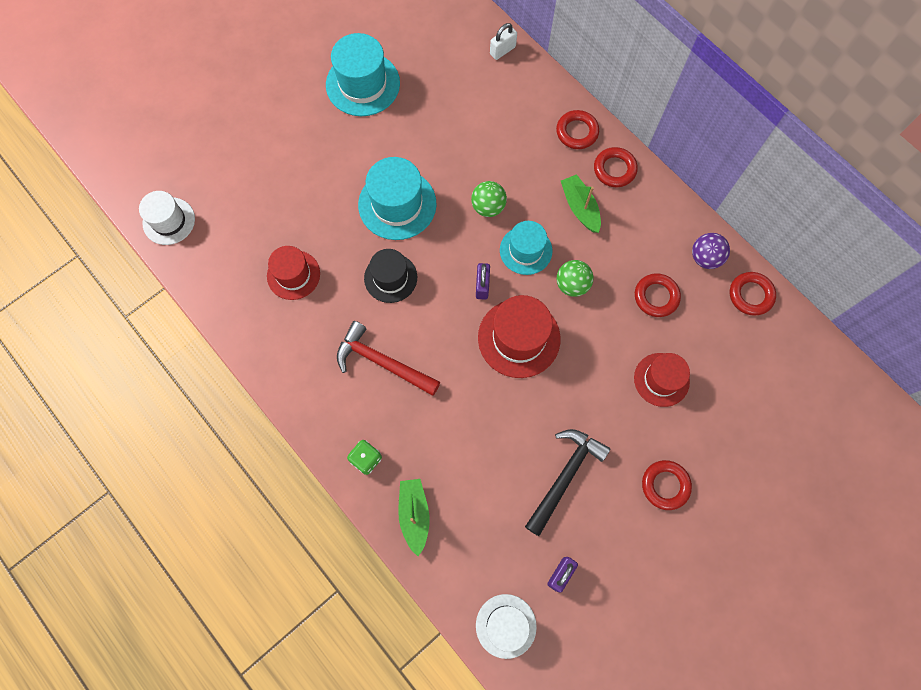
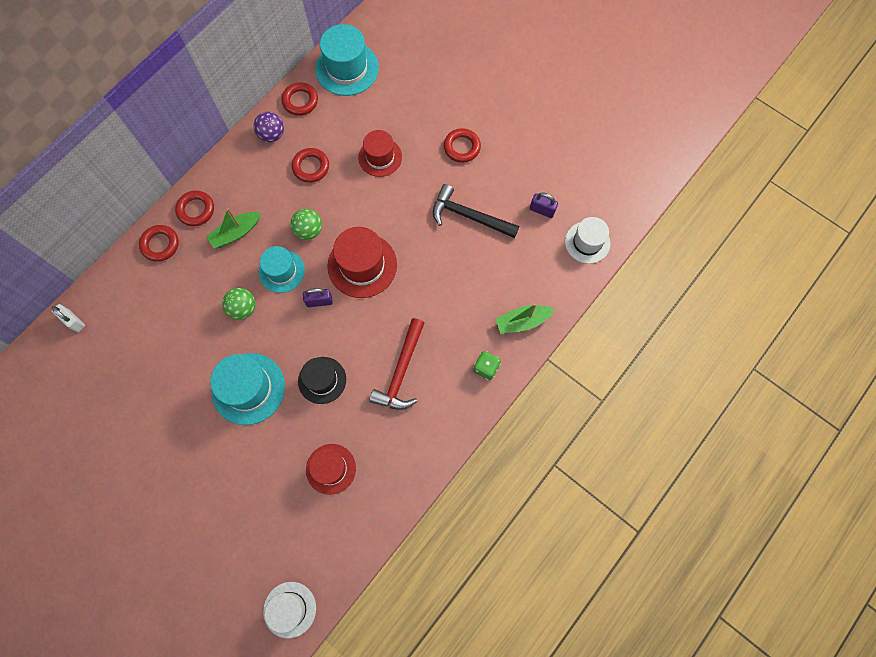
camera: 100 degrees left, 0 degrees up
(363, 84) = (118, 448): turquoise hat -> turquoise hat (347, 68)

